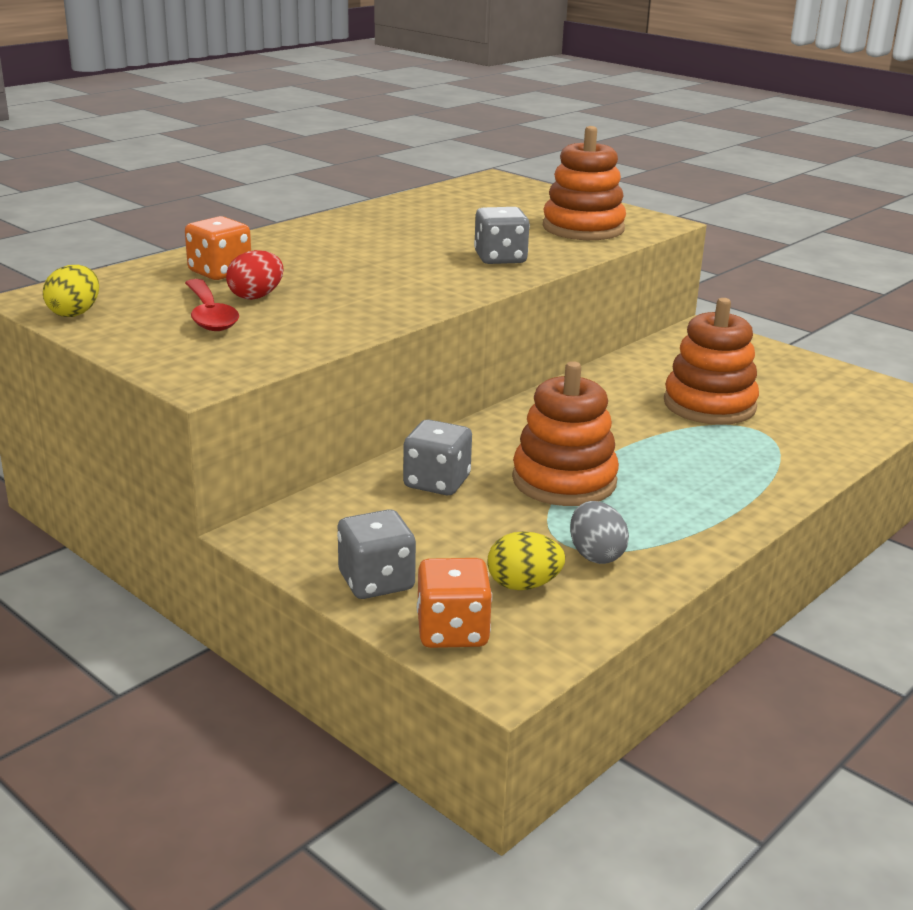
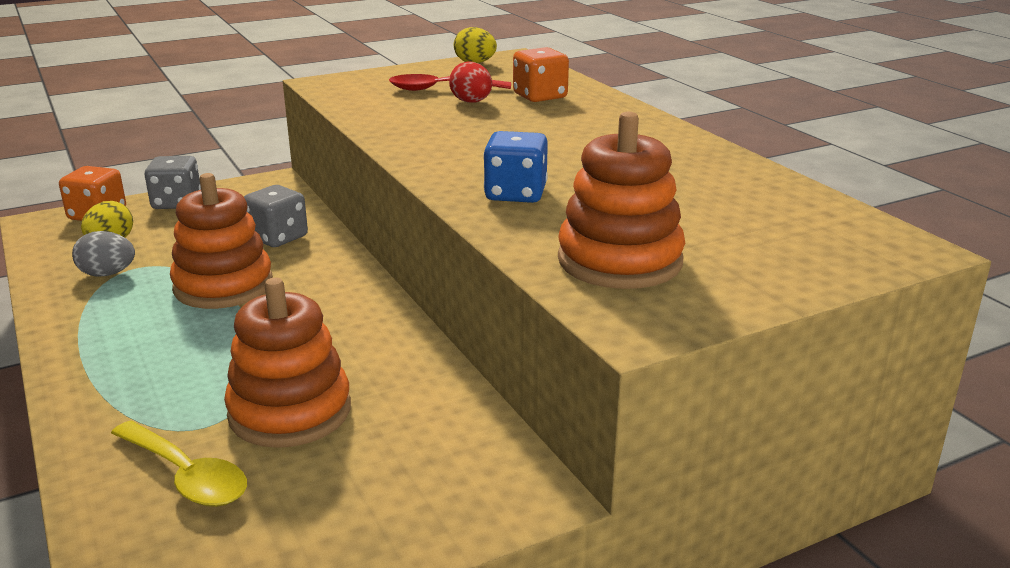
camera: 110 degrees right, 0 degrees up
(500, 258) = (515, 194): grey dice -> blue dice
(806, 420) = (186, 476): none -> yellow spoon

